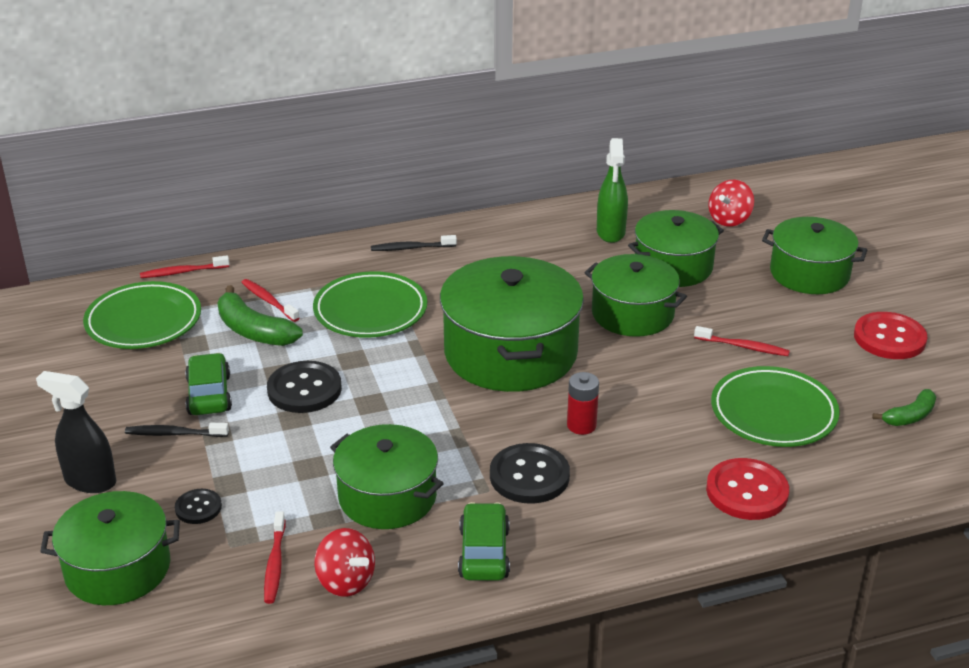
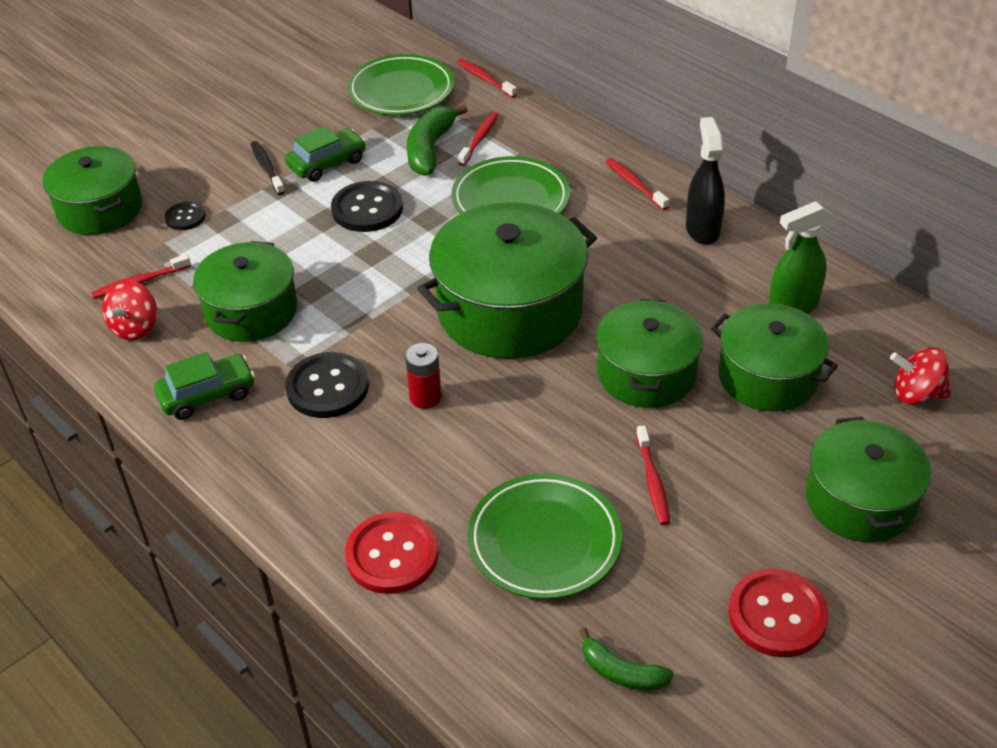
camera: 65 degrees right, 10 degrees up
(90, 481) = (189, 154): black spray bottle -> black spray bottle (702, 230)
(411, 248) = (634, 184): black toothbrush -> red toothbrush

